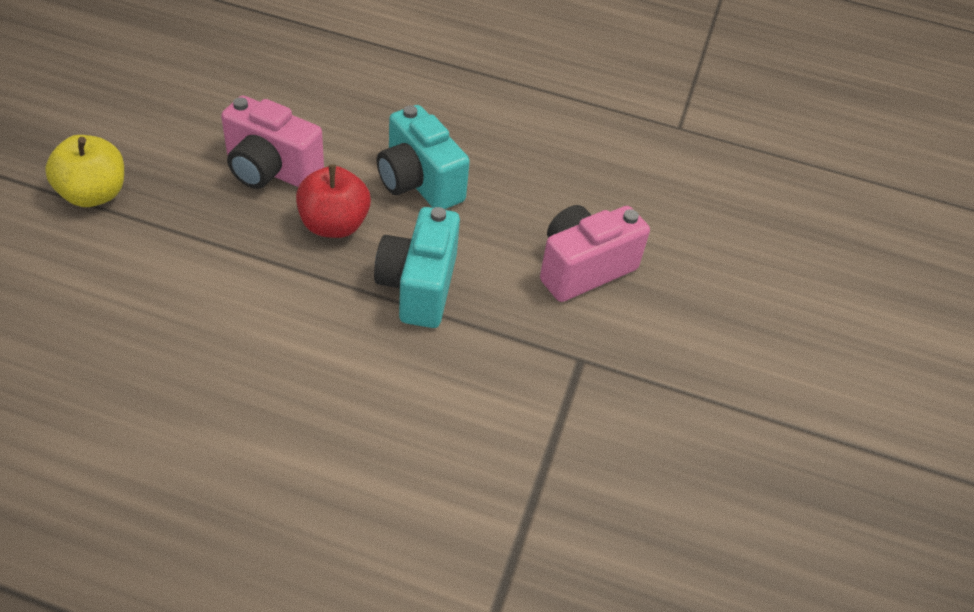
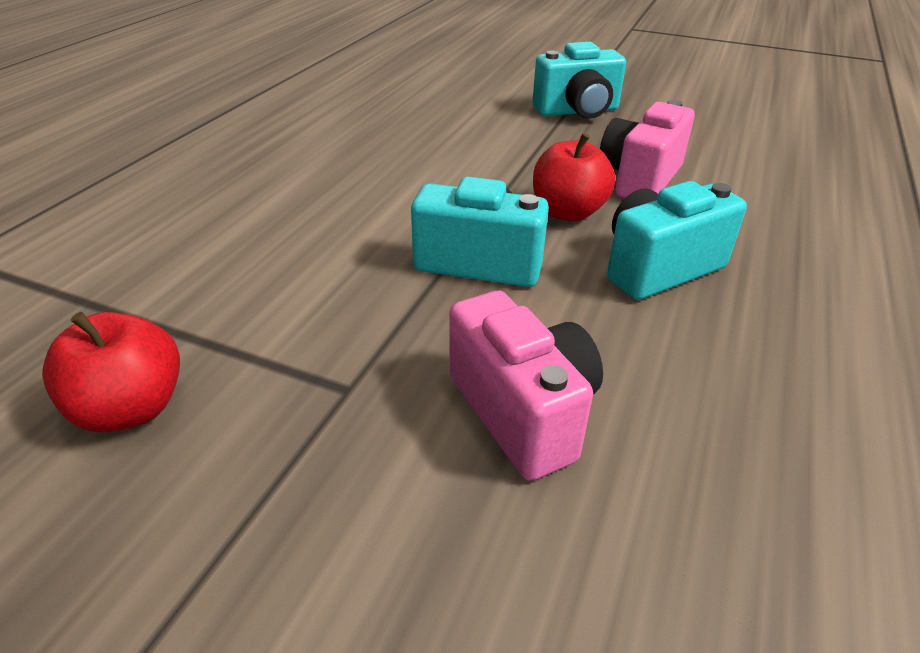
camera: 100 degrees right, 10 degrees down
(93, 194) = (577, 111): yellow apple -> turquoise camera
(625, 484) = (131, 408): none -> red apple

